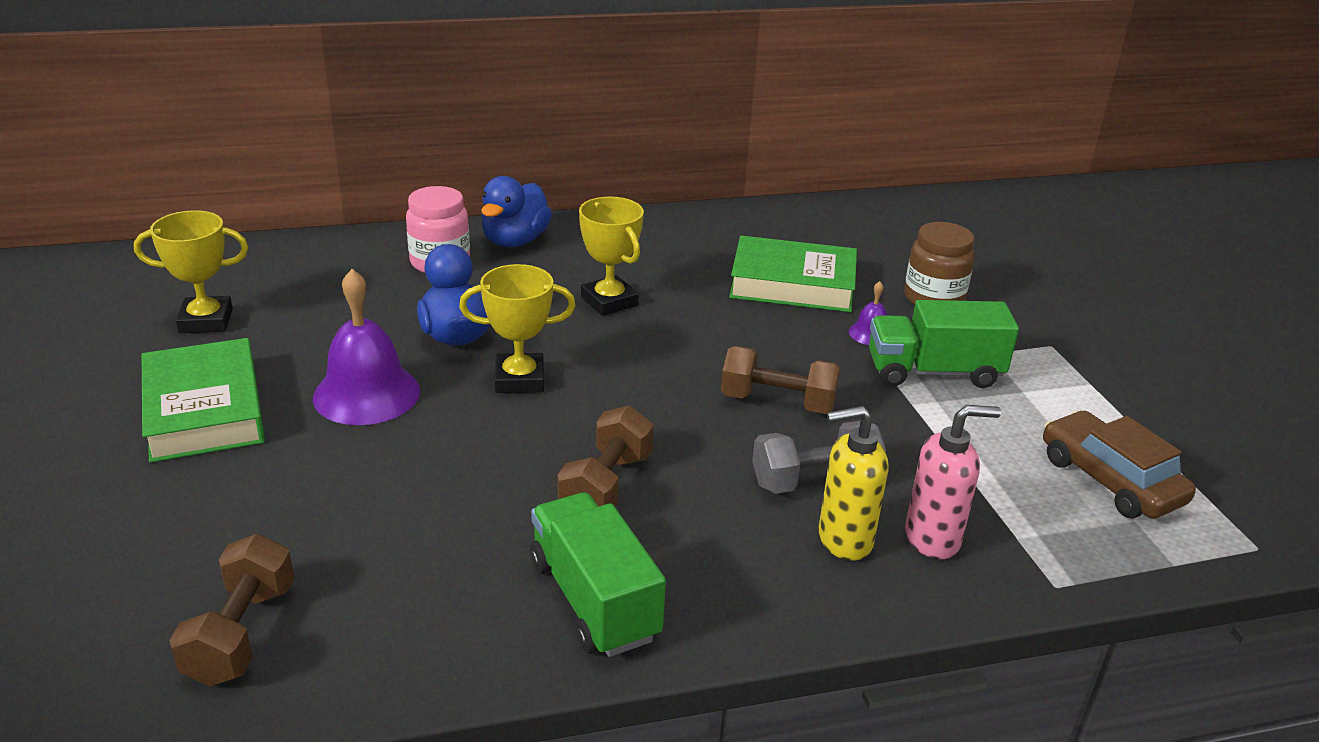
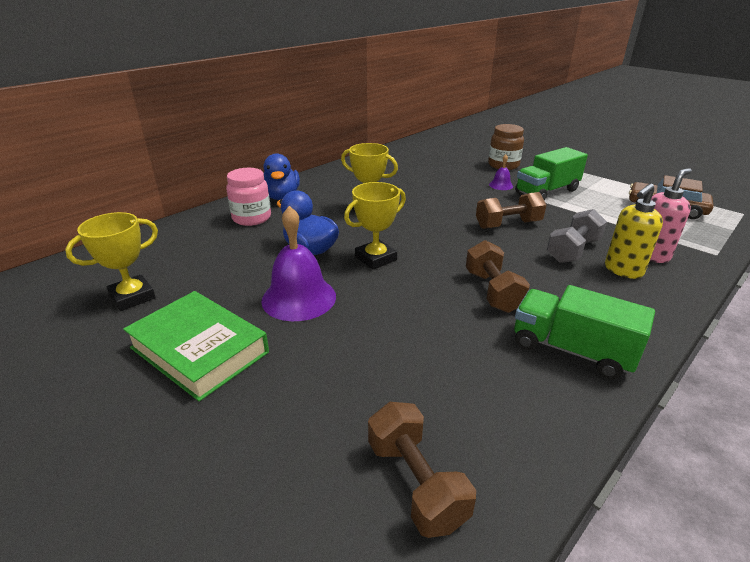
camera: 30 degrees left, 0 degrees up
(792, 284) = (440, 176): green book -> none

